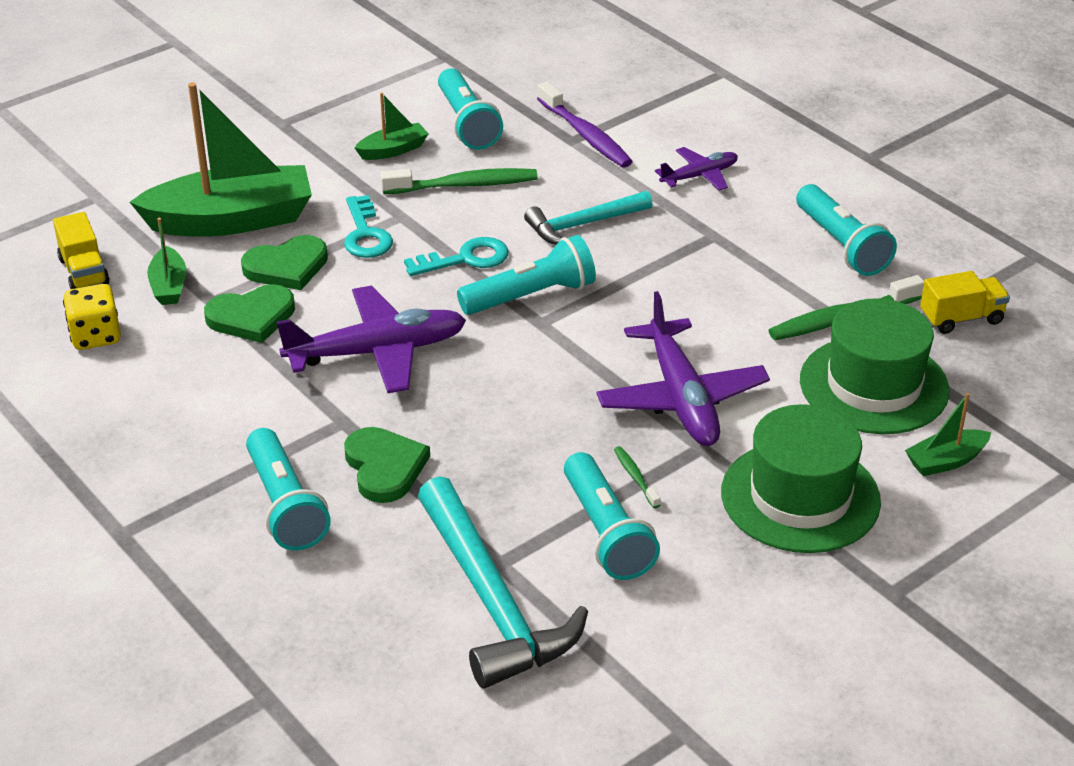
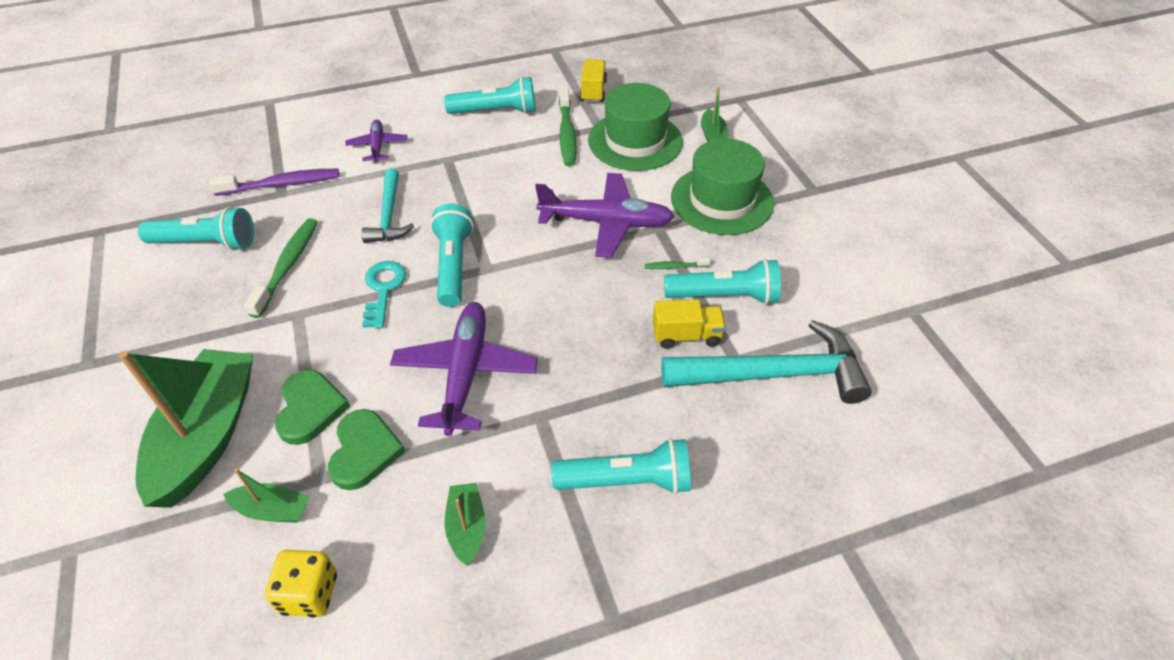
camera: 70 degrees left, 10 degrees up
(84, 271) = (193, 586): yellow truck -> yellow truck (686, 335)
(365, 234) = (305, 343): turquoise key -> none
(384, 467) = (607, 402): green heart -> none
(393, 150) = (201, 297): green boat -> green boat (467, 528)

